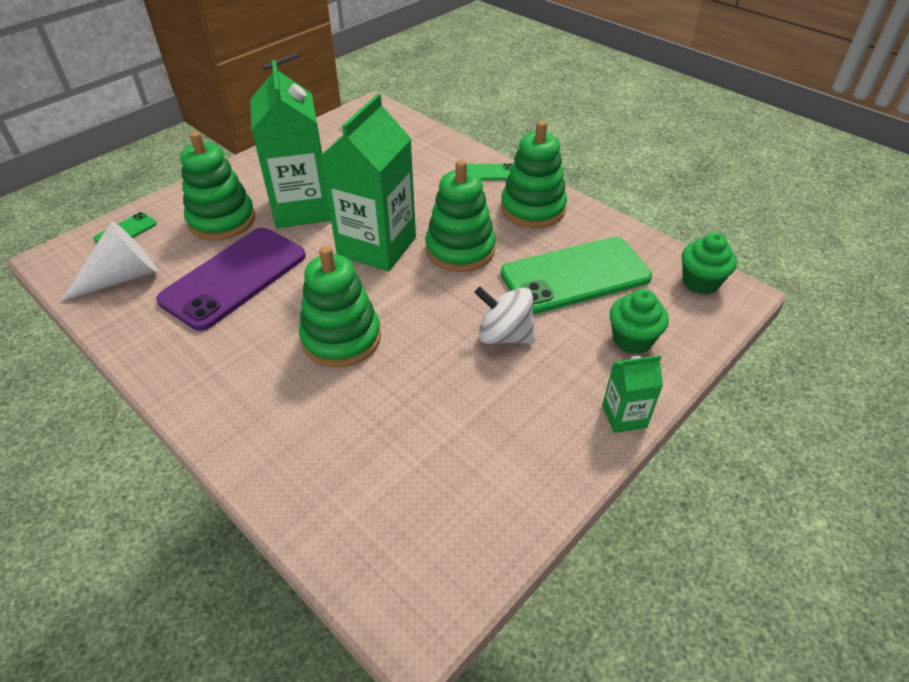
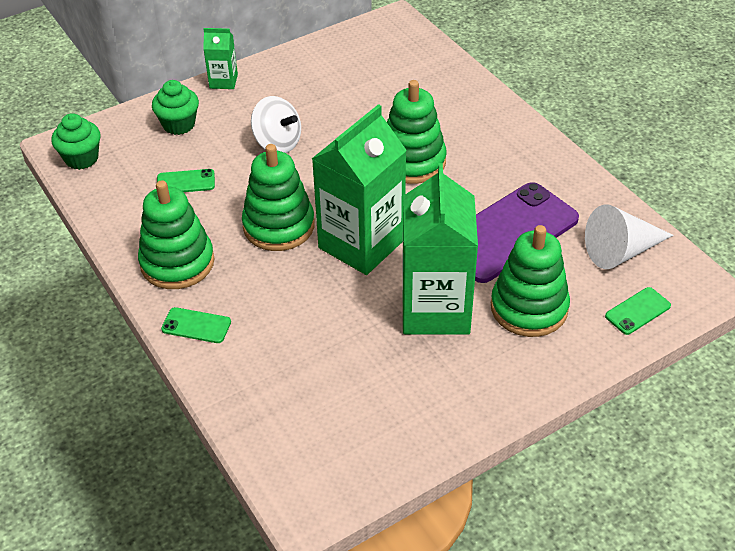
camera: 165 degrees left, 0 degrees up
(575, 276) = (186, 182): green phone -> green phone, size x0.43

